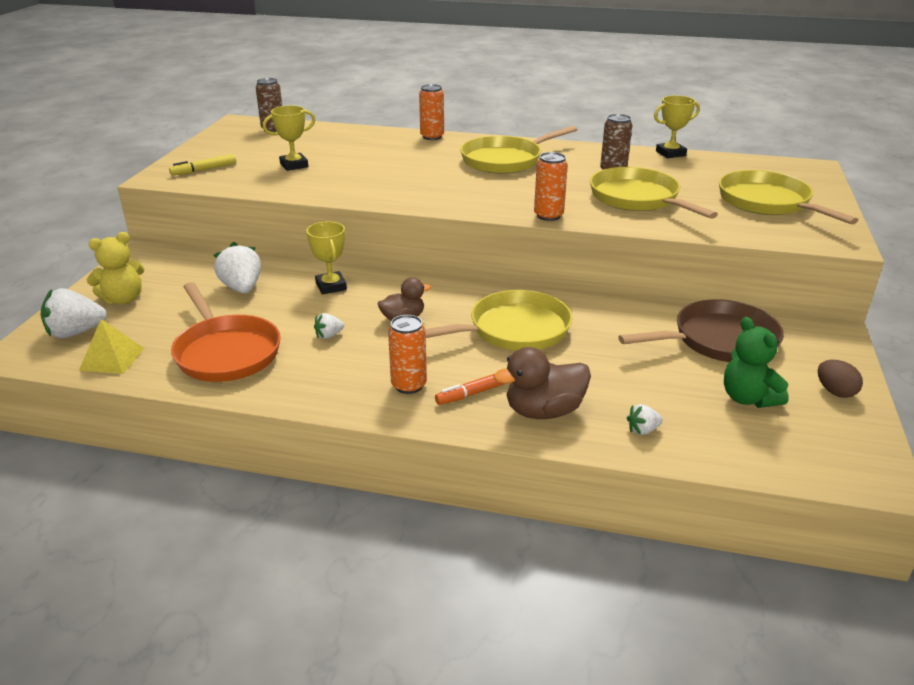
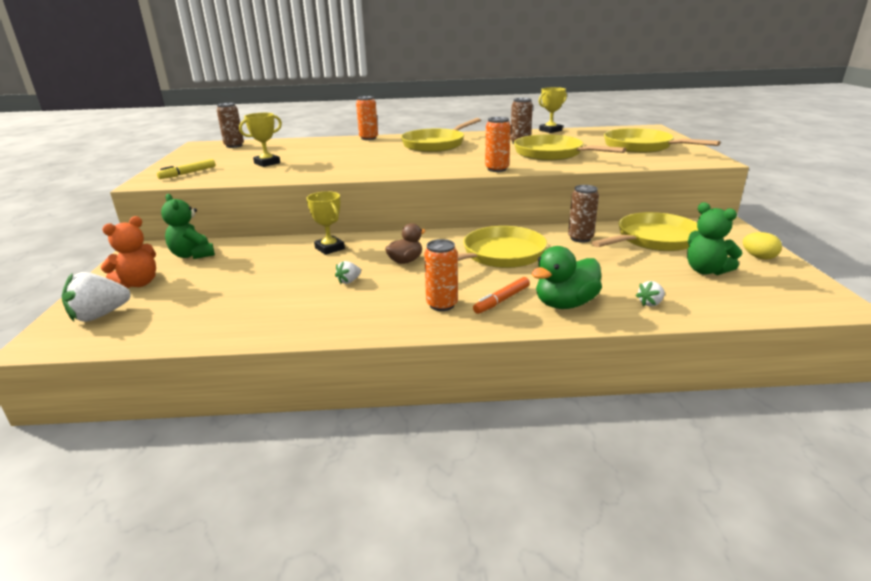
camera: 15 degrees left, 5 degrees down
(112, 359) = (148, 330): yellow pyramid -> none
(123, 299) = (138, 283): yellow teddy bear -> orange teddy bear
(188, 271) = (193, 255): none -> green teddy bear
(226, 352) = (261, 307): orange pan -> none
(242, 288) = (250, 260): white strawberry -> none
(543, 411) = (565, 304): brown duck -> green duck
(627, 322) = (580, 238): none -> brown can
(718, 340) = (653, 239): brown pan -> yellow pan
(835, 392) = (758, 257): brown egg -> yellow egg

